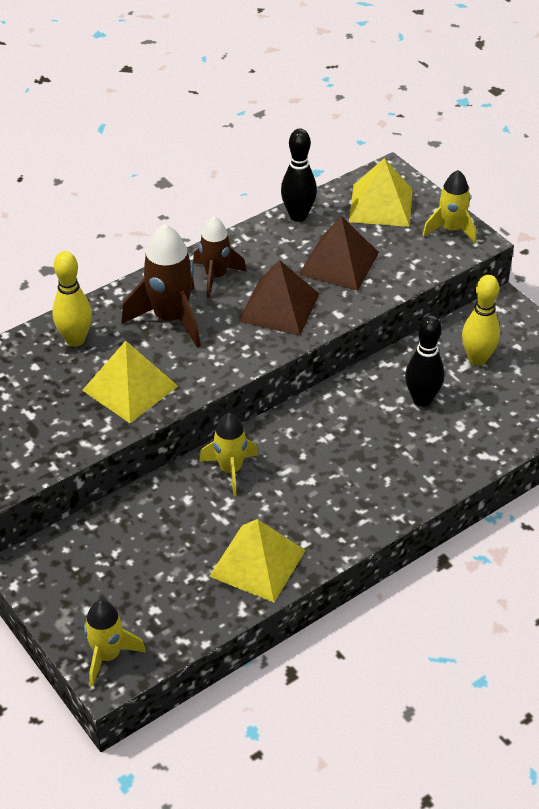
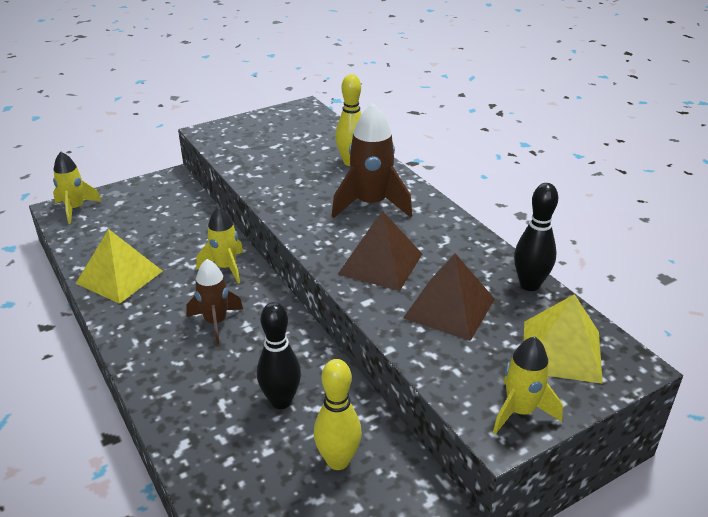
camera: 95 degrees right, 10 degrees down
(130, 388) = (289, 184): yellow pyramid -> none
(216, 276) = (428, 229): brown rocket -> brown rocket (216, 322)

